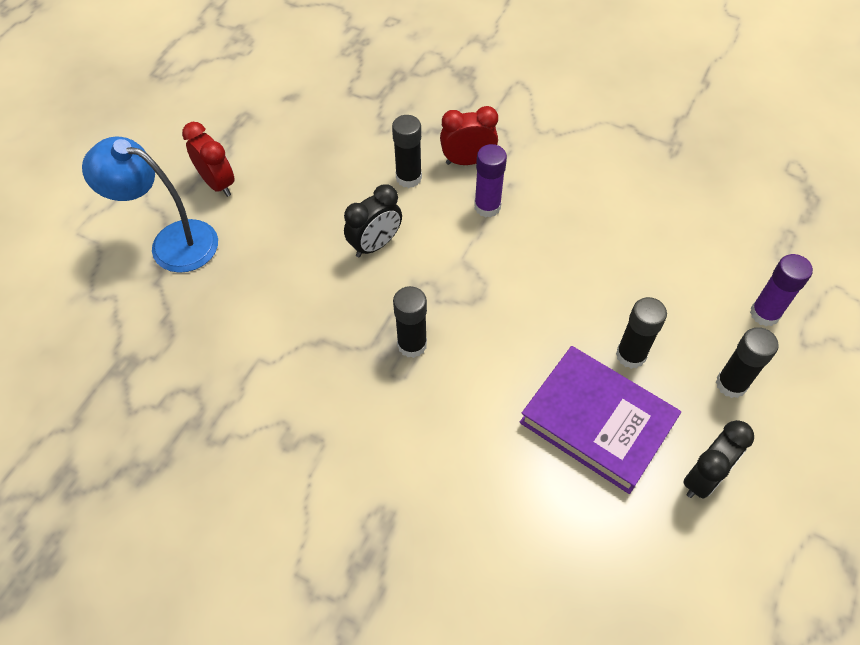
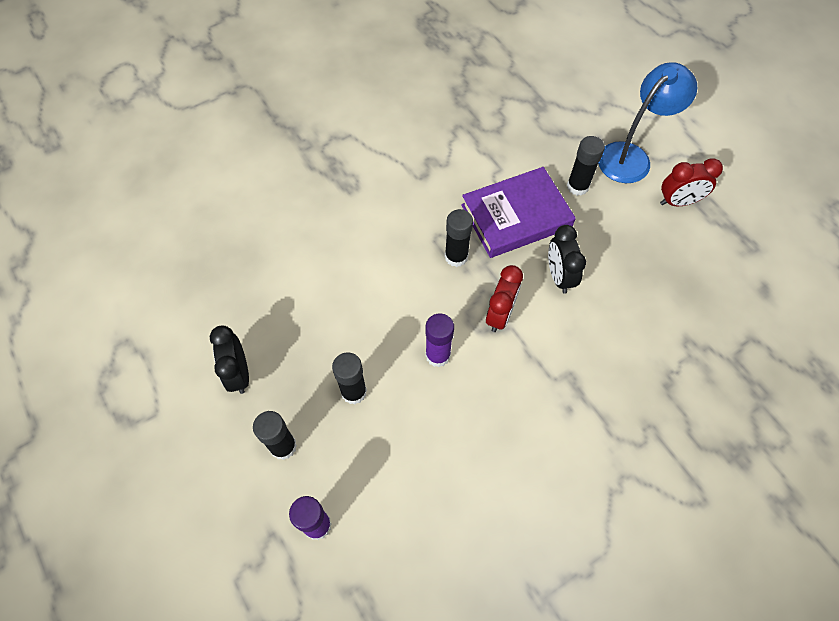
camera: 120 degrees right, 5 degrees up
(408, 178) = (618, 333): black glue stick -> black glue stick (577, 186)
(467, 161) = (615, 390): red clock -> red clock (500, 315)
(487, 207) = (554, 376): purple glue stick -> purple glue stick (438, 355)
(597, 422) = (322, 334): purple book -> purple book (516, 216)

